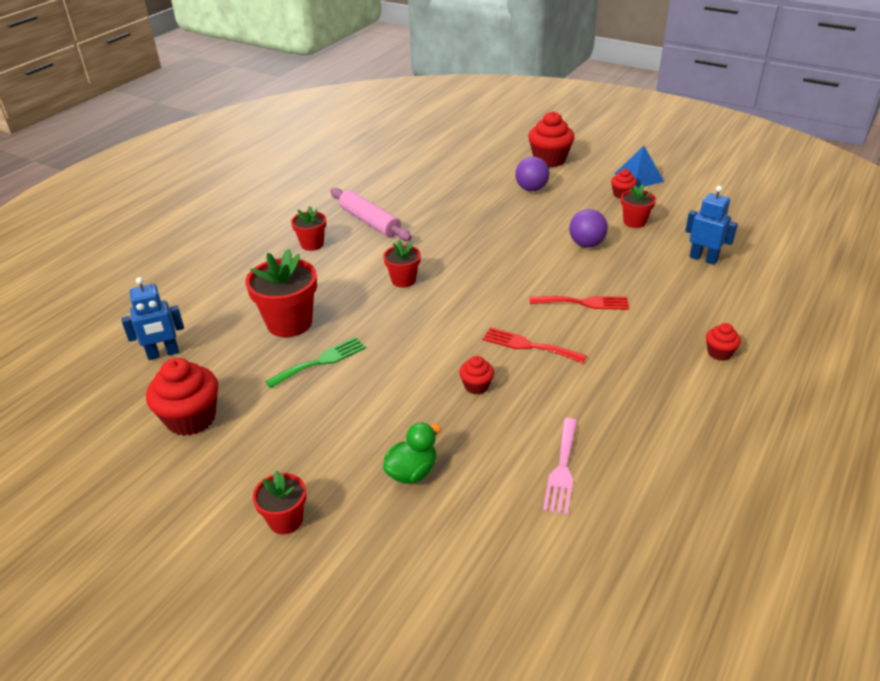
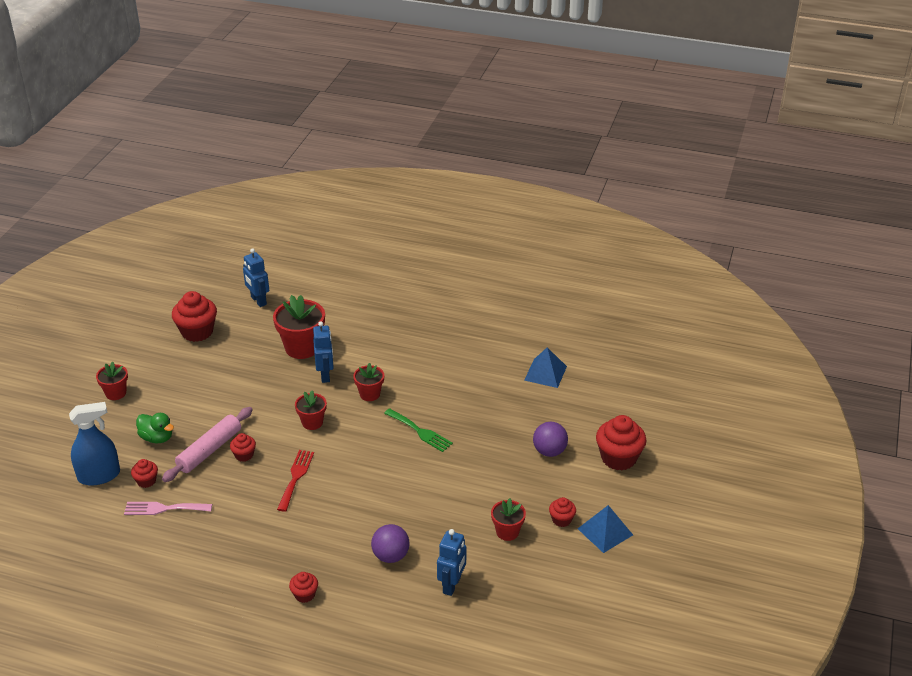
camera: 75 degrees right, 0 degrees up
(312, 244) = (409, 333): red flower pot -> red flower pot (312, 422)
(321, 361) = (260, 373): green fork -> green fork (420, 431)
(353, 309) = (325, 375): none -> blue robot
(370, 222) = (454, 357): pink rolling pin -> pink rolling pin (209, 450)
(421, 177) = (545, 373): none -> blue pyramid
(476, 544) = (99, 476): none -> blue spray bottle
(502, 487) = (146, 481): none -> red cupcake
(584, 303) = (360, 505): red fork -> none
(586, 244) = (456, 499): purple ball -> purple ball (391, 556)

